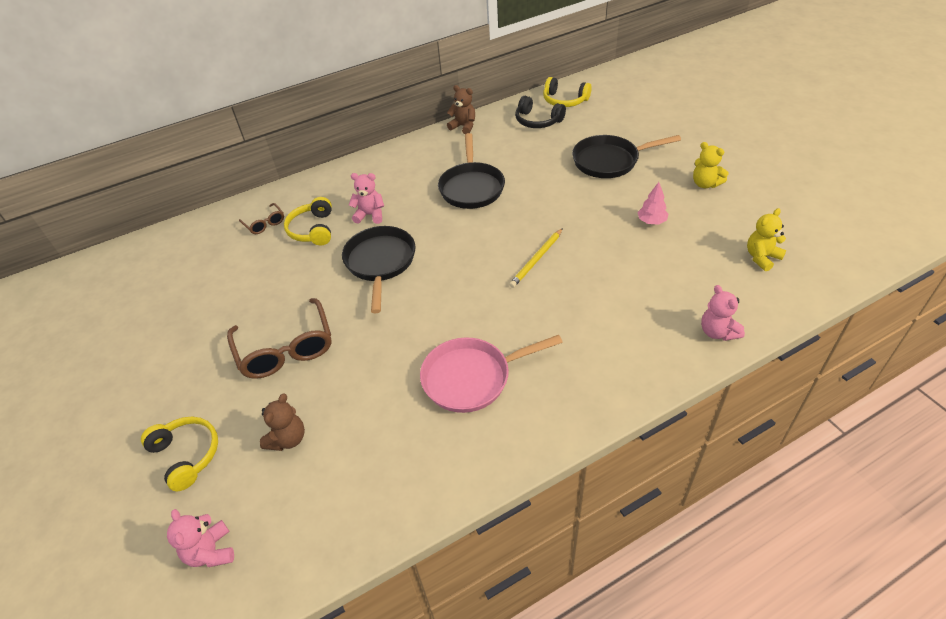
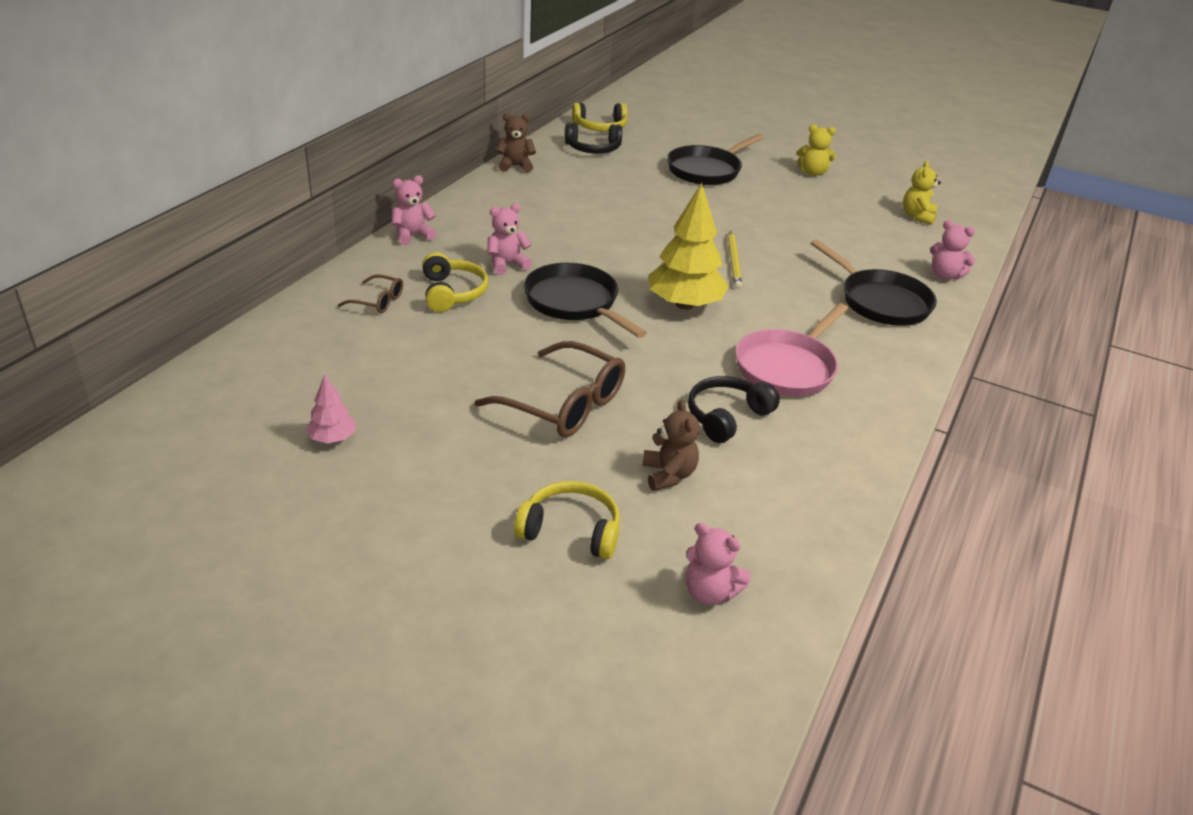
camera: 40 degrees left, 10 degrees down
(313, 230) = (452, 293): yellow headphones -> yellow headphones turned 150 degrees counterclockwise
(337, 174) = (412, 235): none -> pink teddy bear
(378, 405) = (727, 417): none -> black headphones
(455, 289) = (684, 304): none -> yellow tree
(471, 187) = (593, 217): black pan -> black pan (880, 301)
(651, 221) = (801, 210): pink tree -> pink tree (332, 438)

